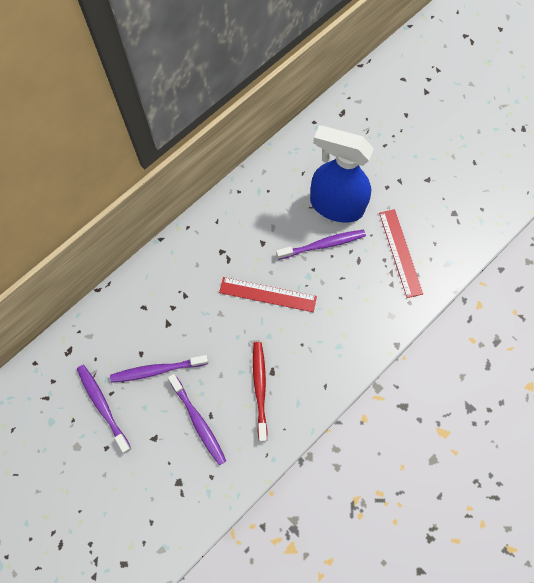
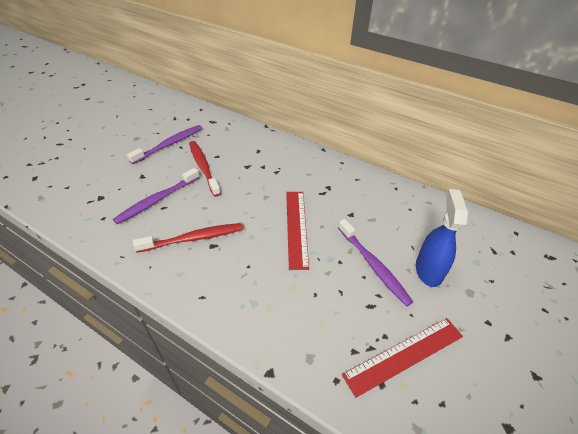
camera: 75 degrees right, 25 degrees down
(157, 370) = (203, 167): purple toothbrush -> red toothbrush
(336, 205) = (428, 270): blue spray bottle -> blue spray bottle, size x0.61

